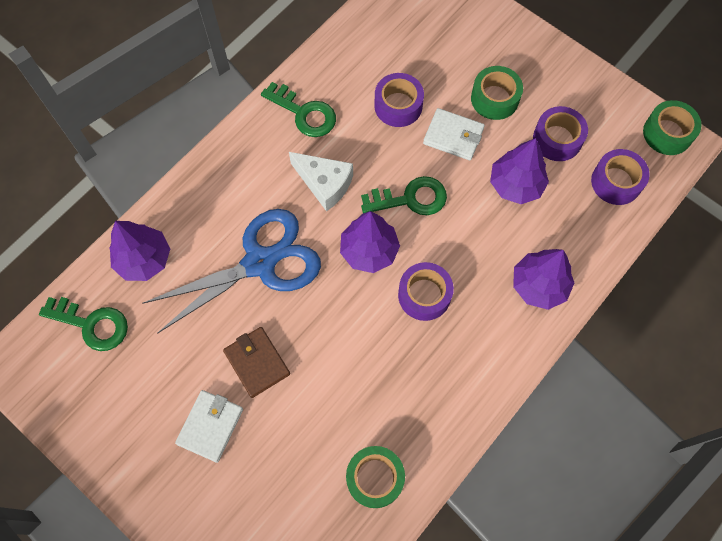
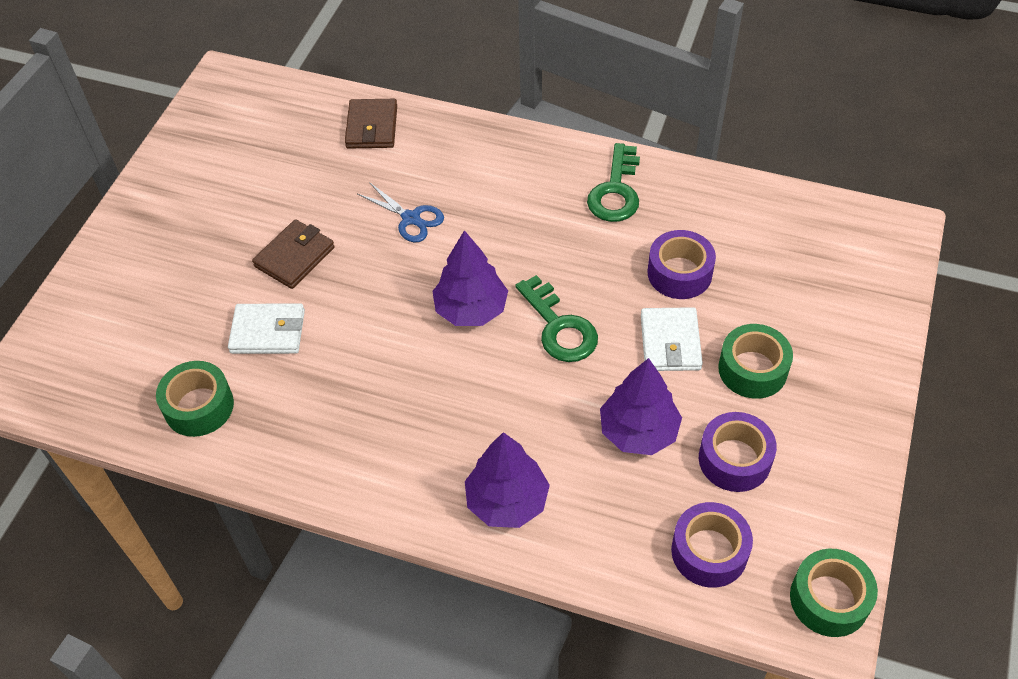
camera: 70 degrees right, 15 degrees down
(92, 324) = (286, 116): green key -> none
(144, 259) = (371, 127): purple tree -> brown wallet
(210, 426) = (212, 244): white wallet -> white wallet (268, 332)
(260, 262) = (411, 218): blue scissors -> blue scissors, size x0.46
(325, 184) = (535, 240): white cheese -> none
(424, 295) = (439, 382): purple tape -> none

